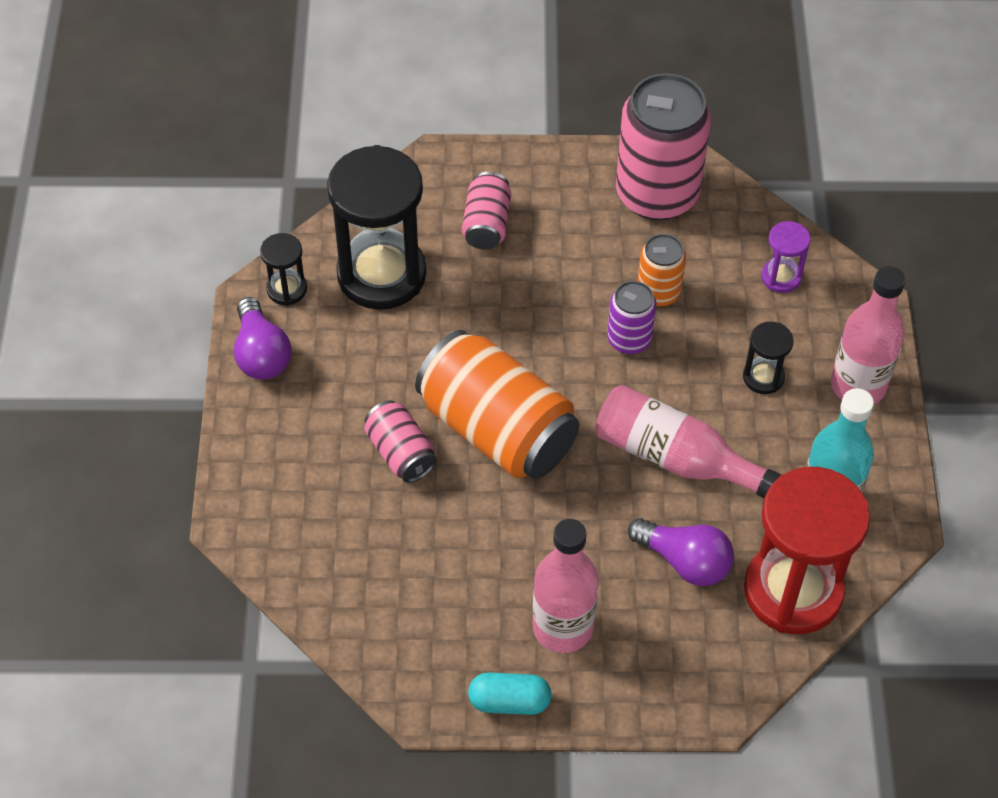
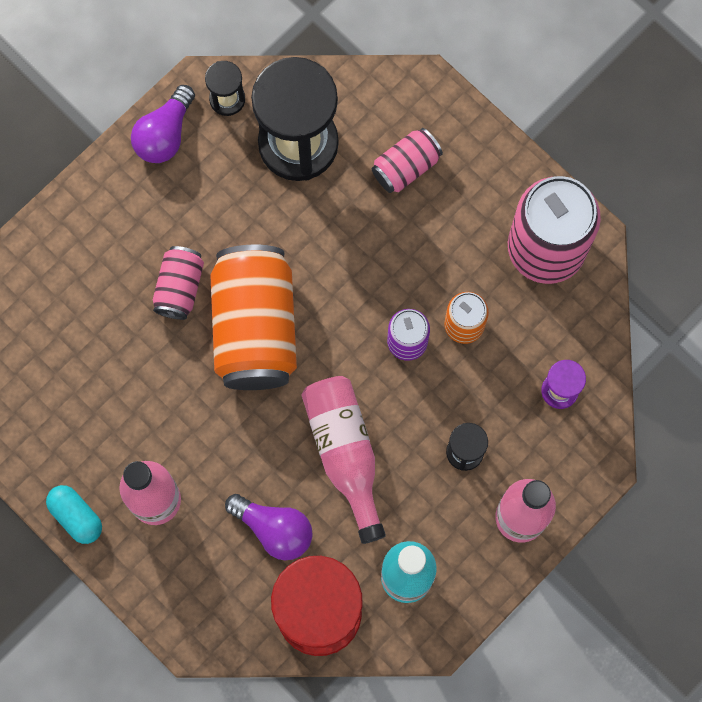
camera: 45 degrees right, 20 degrees up
(685, 561) = (274, 529): purple light bulb -> purple light bulb turned 45 degrees counterclockwise

